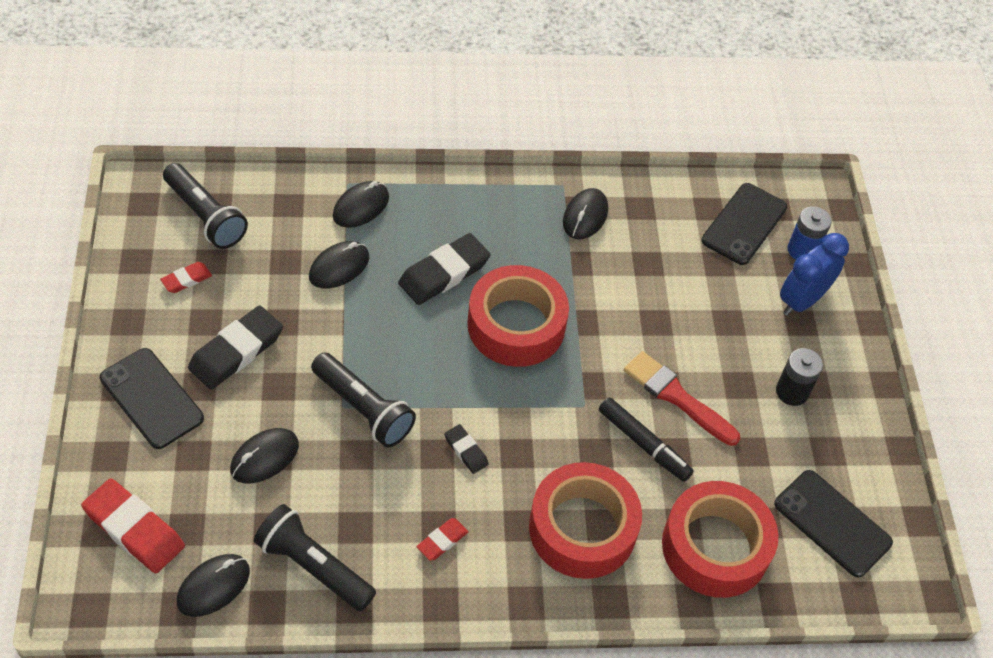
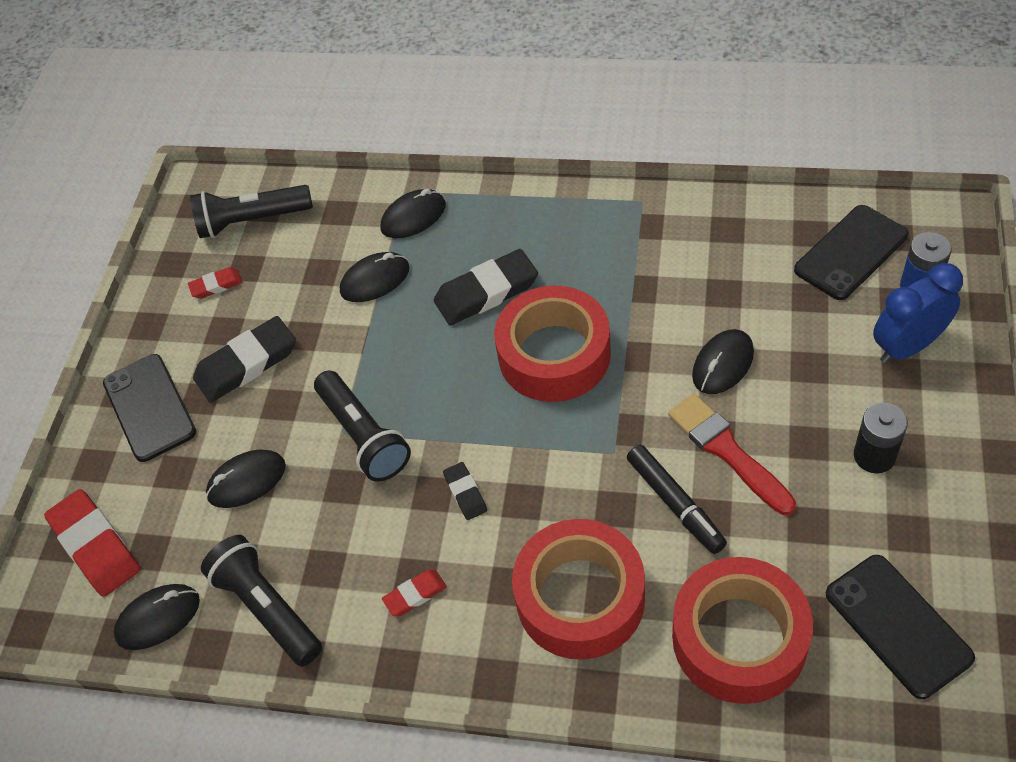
camera: 25 degrees right, 0 degrees up
(205, 216) = (252, 221): black flashlight -> black flashlight turned 105 degrees clockwise
(585, 216) = (660, 236): black mouse -> black mouse (723, 364)

